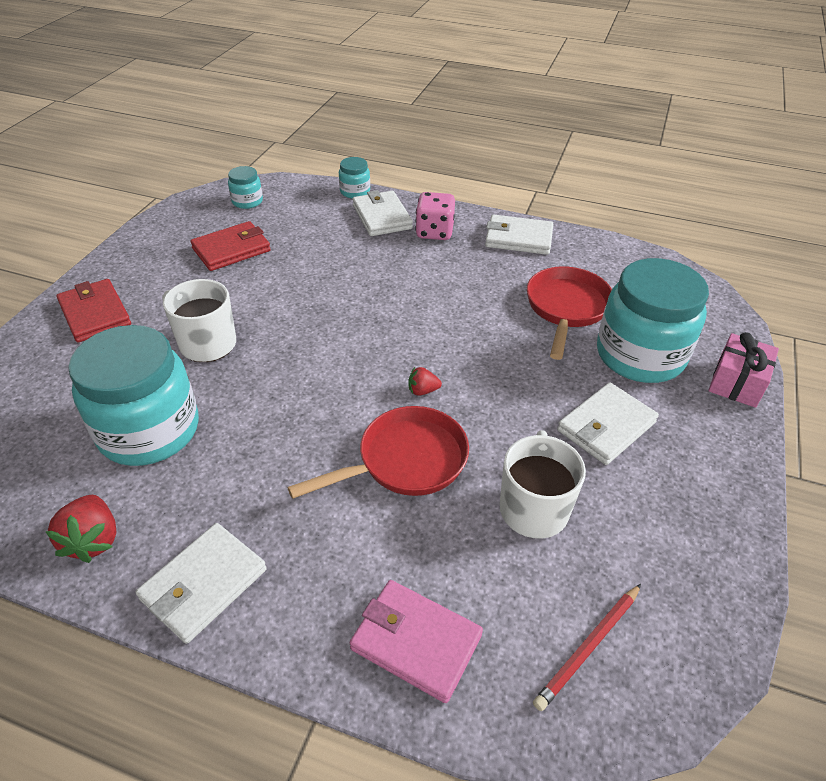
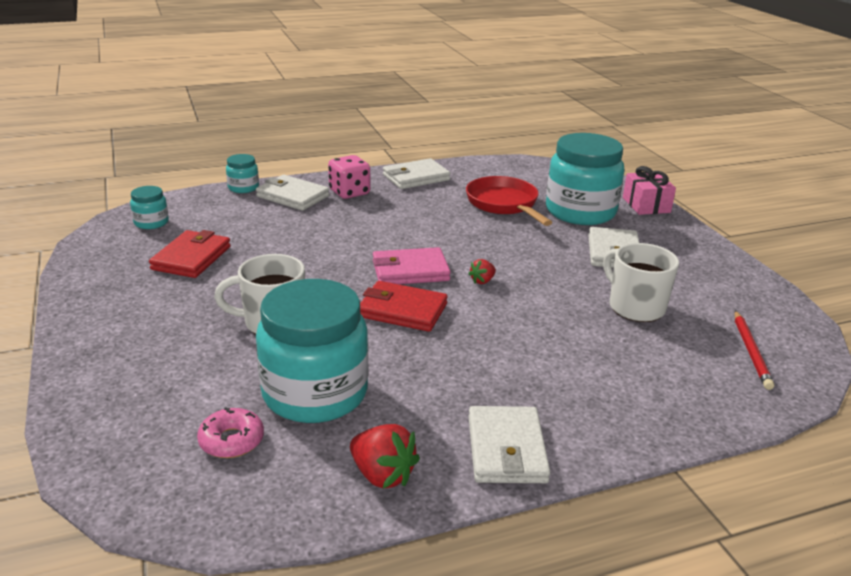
camera: 40 degrees left, 15 degrees down
(50, 438) = (231, 441): none -> pink donut
(95, 314) = (125, 347): red wallet -> red wallet (402, 310)
(406, 461) = (530, 320): red pan -> none
(416, 642) = (672, 399): pink wallet -> pink wallet (410, 271)

